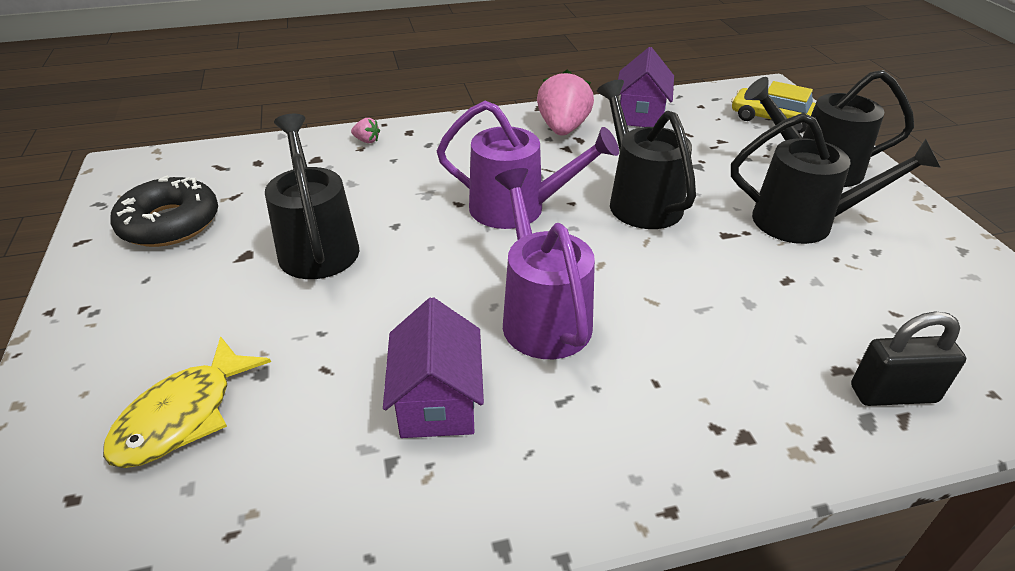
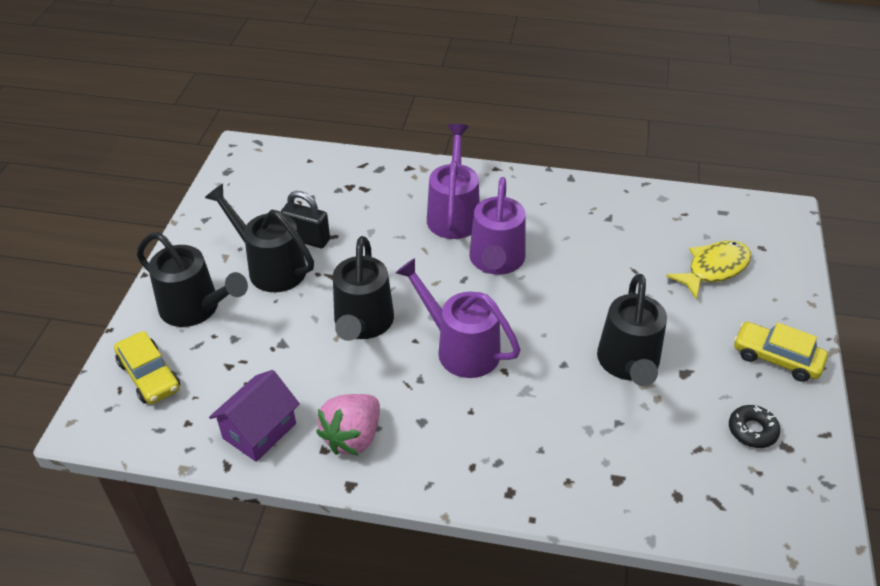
camera: 155 degrees left, 5 degrees up
(113, 304) = (776, 358): none -> yellow car
(170, 223) = (752, 430): black donut -> black donut, size x0.57
(367, 141) = (559, 492): pink strawberry -> none
(437, 401) = (577, 236): purple house -> none
(662, 372) = (454, 214): none -> purple watering can
(893, 394) = (354, 173): black padlock -> black padlock (307, 239)

